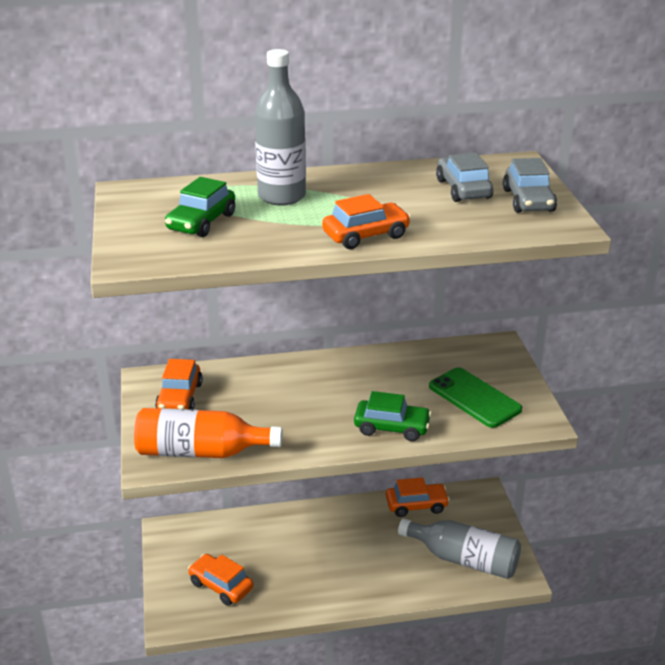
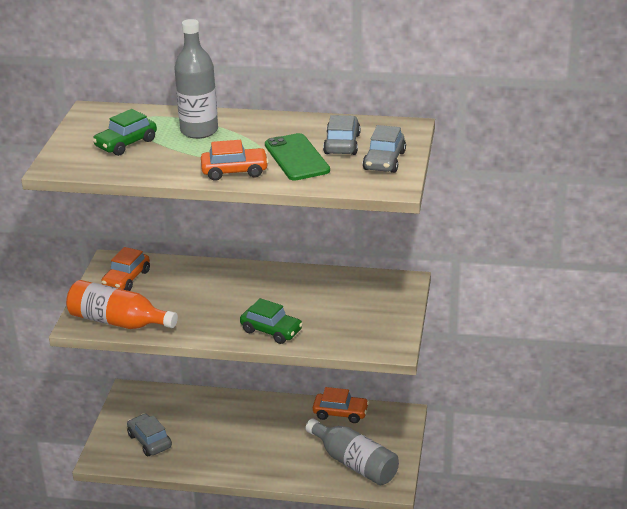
camera: 20 degrees right, 0 degrees up
(221, 586) = (149, 441): orange car -> grey car
(474, 398) = (353, 320): green phone -> green phone (297, 158)

